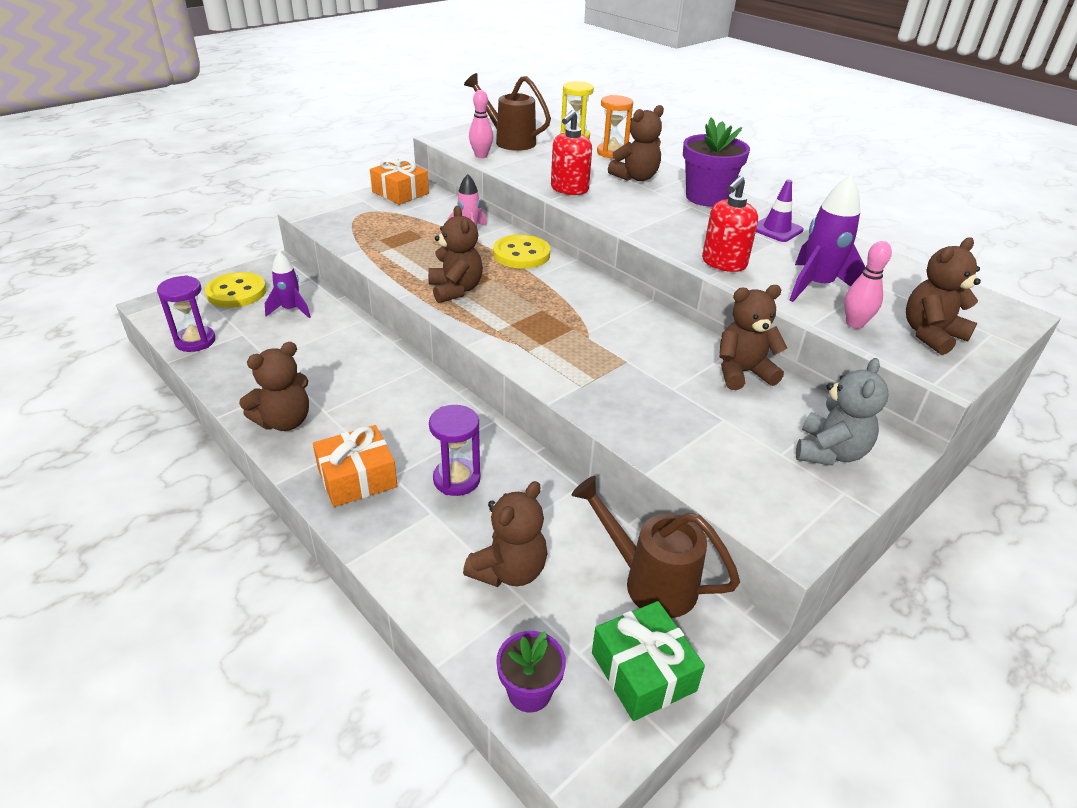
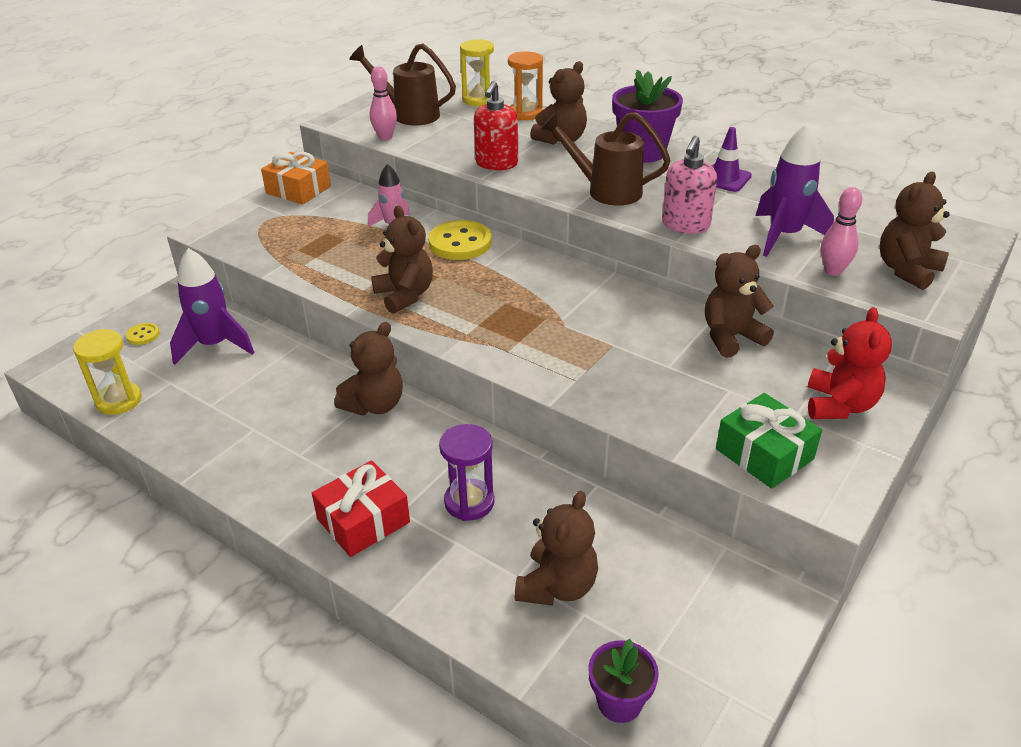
camera: 10 degrees left, 0 degrees up
(195, 341) = (119, 401): purple hourglass -> yellow hourglass
(236, 292) = (143, 335): yellow button -> yellow button, size x0.48
(284, 421) = (259, 474): brown teddy bear -> brown teddy bear (374, 405)
(291, 310) = (215, 345): purple rocket -> purple rocket, size x1.53
(357, 478) = (363, 521): orange gift -> red gift
(643, 671) = (721, 658): green gift -> green gift (764, 454)
(649, 581) = (697, 568): brown watering can -> brown watering can (605, 191)
(723, 263) = (685, 225): red soap dispenser -> pink soap dispenser
(829, 452) = (839, 405): grey teddy bear -> red teddy bear

